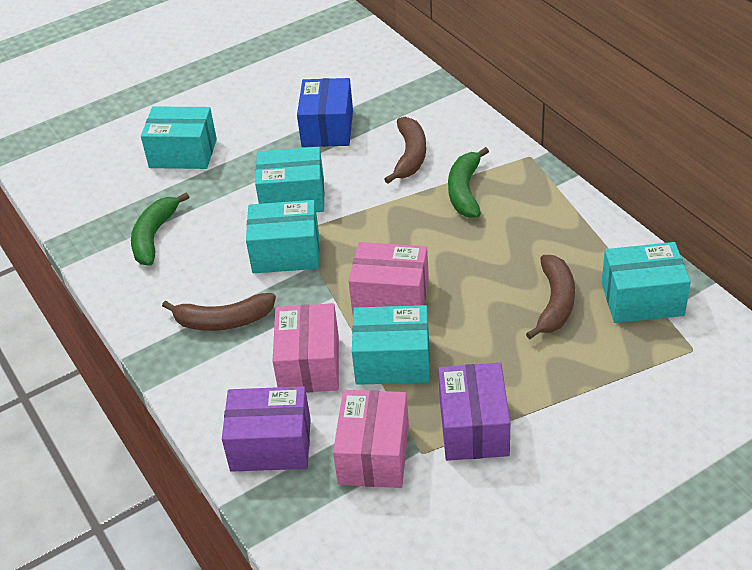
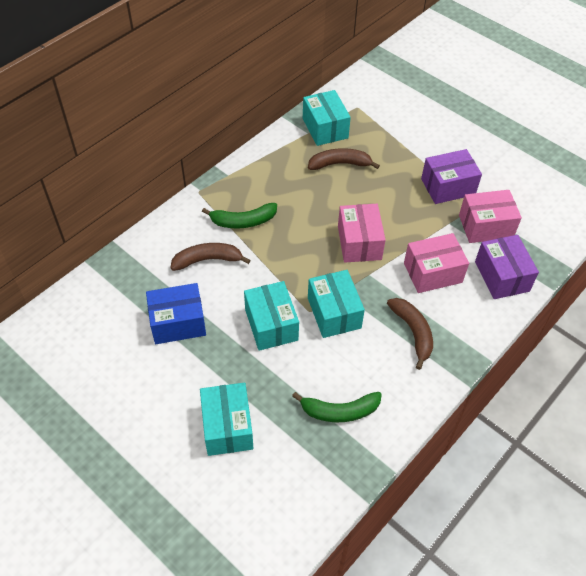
camera: 110 degrees left, 10 degrees up
(392, 361) = (414, 231): turquoise box -> none

